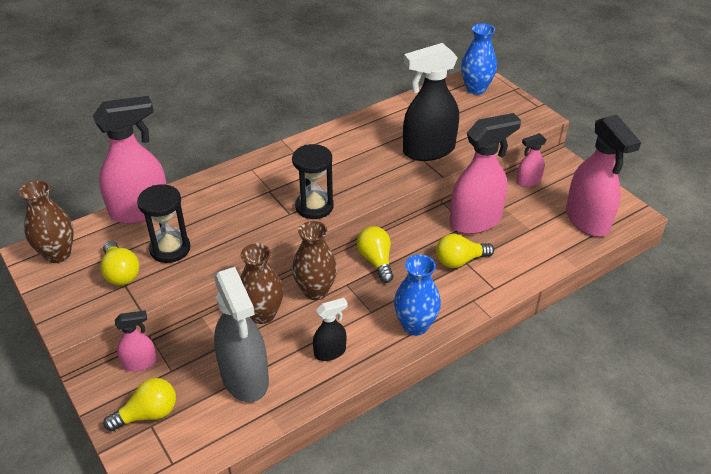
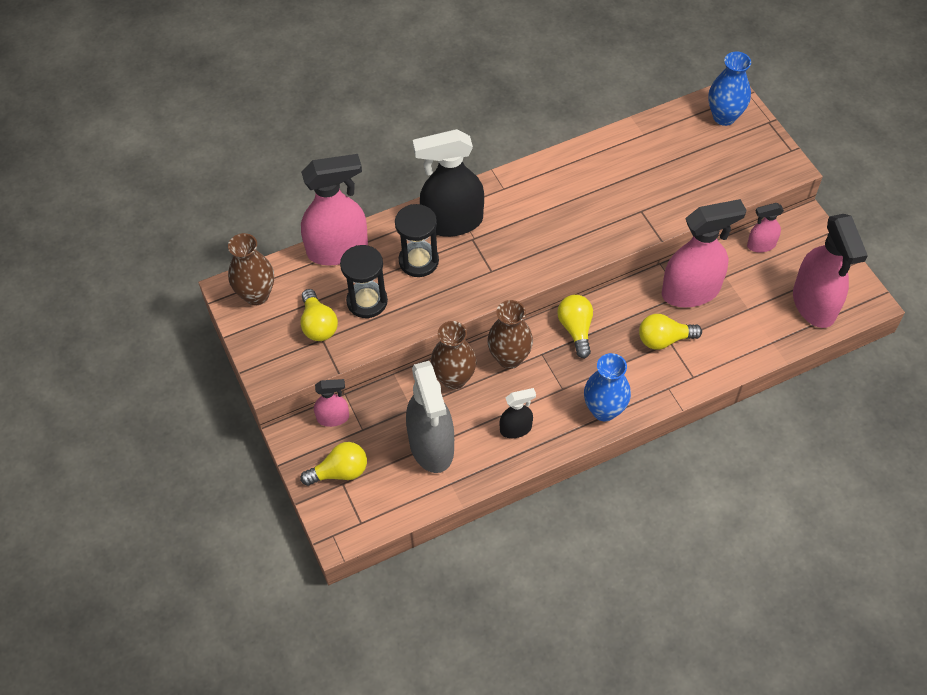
camera: 10 degrees right, 15 degrees up
(314, 207) = (518, 265): black hourglass -> black hourglass (418, 261)
(428, 150) = (652, 202): black spray bottle -> black spray bottle (452, 222)

